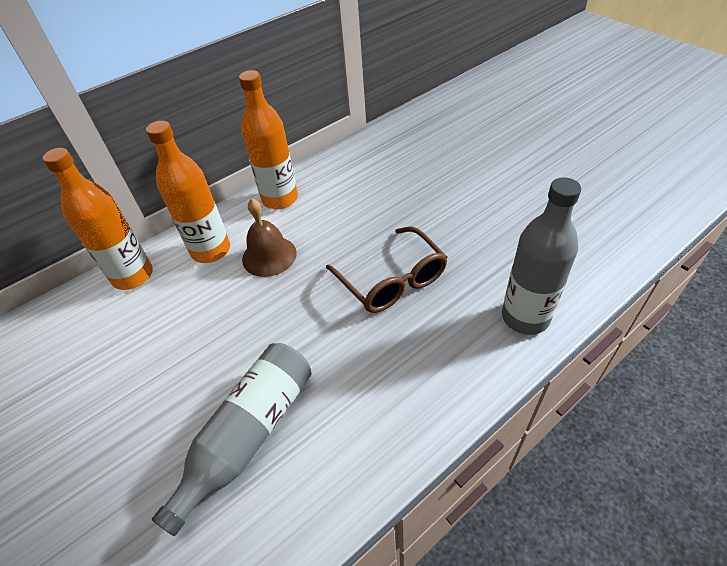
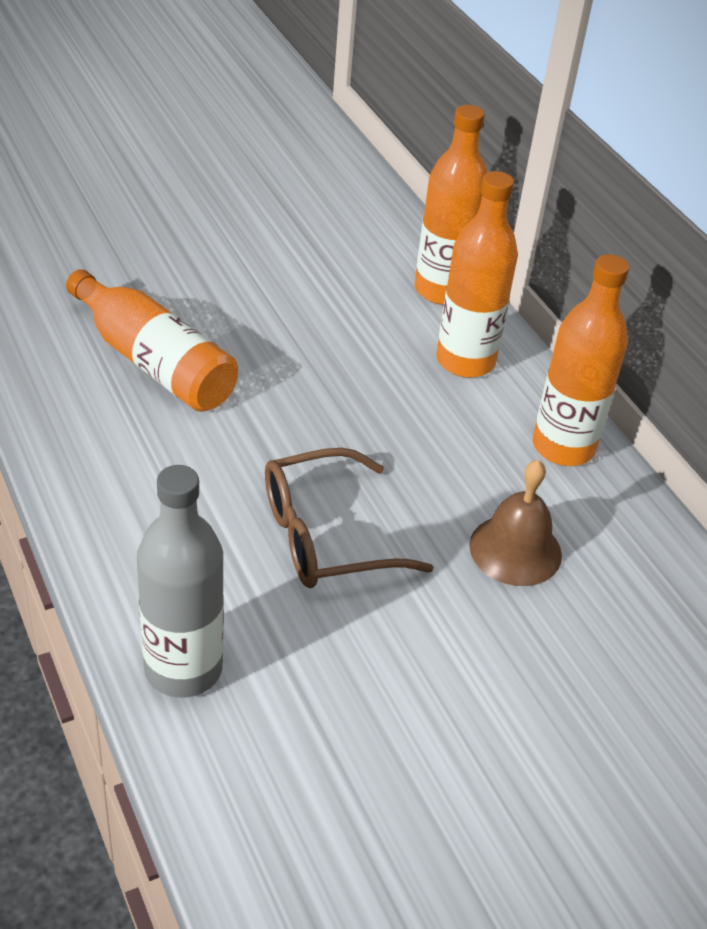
camera: 95 degrees right, 5 degrees down
(248, 435) = (154, 362): grey bottle -> orange bottle
(269, 256) = (431, 416): brown bell -> brown bell (515, 550)

